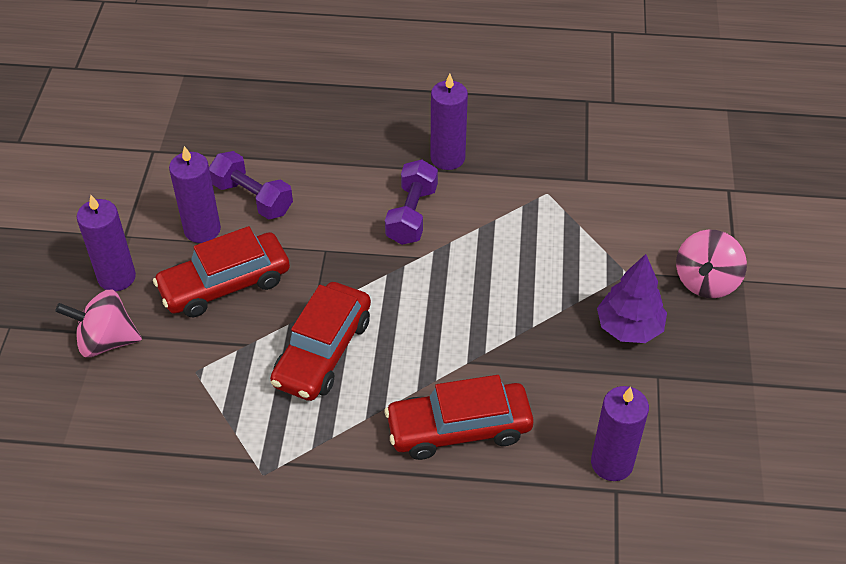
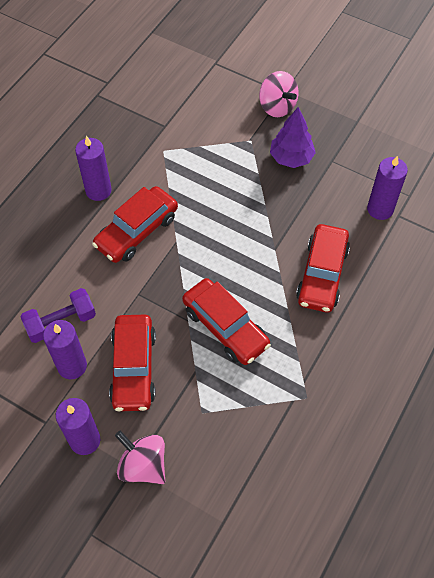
camera: 65 degrees left, 10 degrees up
(106, 341) = (143, 465): pink spinning top -> pink spinning top turned 105 degrees clockwise
(411, 215) = (137, 231): purple dumbbell -> red car

